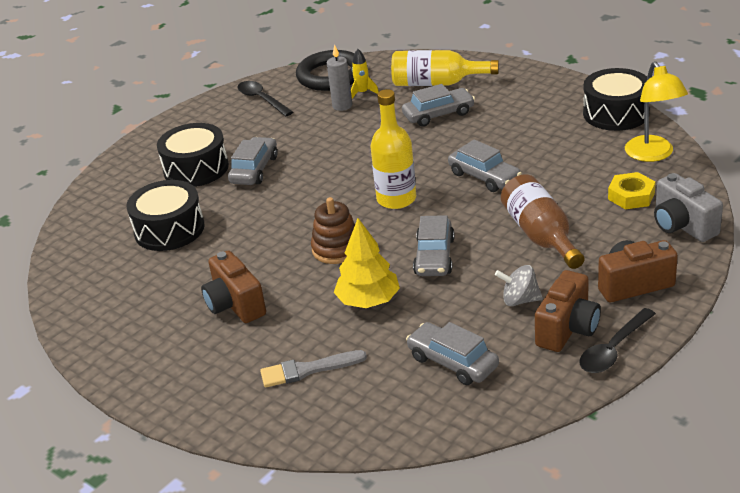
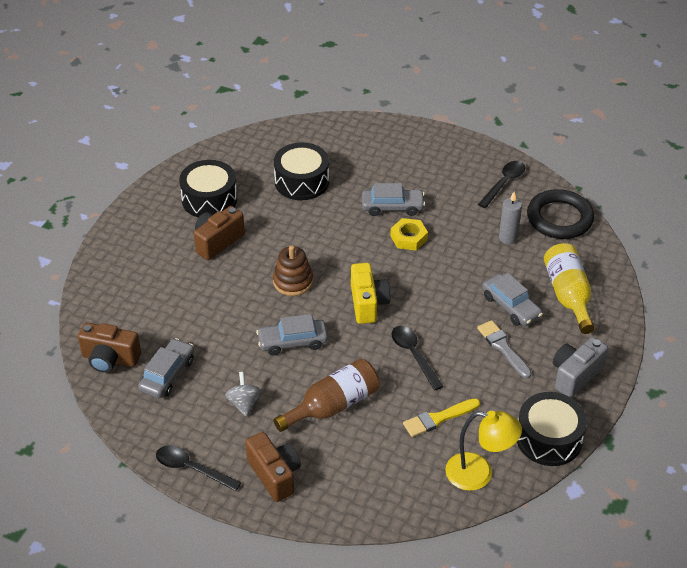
camera: 70 degrees right, 10 degrees up
(196, 168) = (386, 173): black drum -> black drum (209, 199)
(307, 370) = (152, 297): grey brush -> grey brush (503, 347)
(362, 93) = (534, 246): yellow rocket -> none
(368, 301) = (231, 314): yellow tree -> none
(396, 199) = (368, 303): yellow bottle -> yellow camera
(484, 177) = (413, 355): grey car -> black spoon
(567, 329) = (212, 437): brown camera -> brown camera (110, 359)
(576, 170) = (438, 418): none -> yellow brush
(631, 196) = (405, 463): yellow nut -> yellow nut (408, 238)
(653, 155) = (479, 474): yellow lamp -> yellow lamp turned 135 degrees counterclockwise
(682, 226) = (365, 504): grey camera -> grey camera (575, 375)

